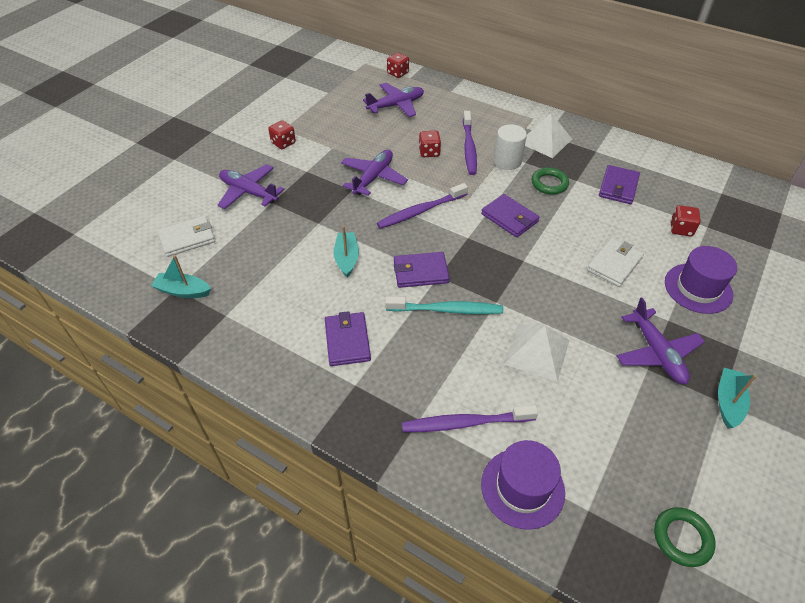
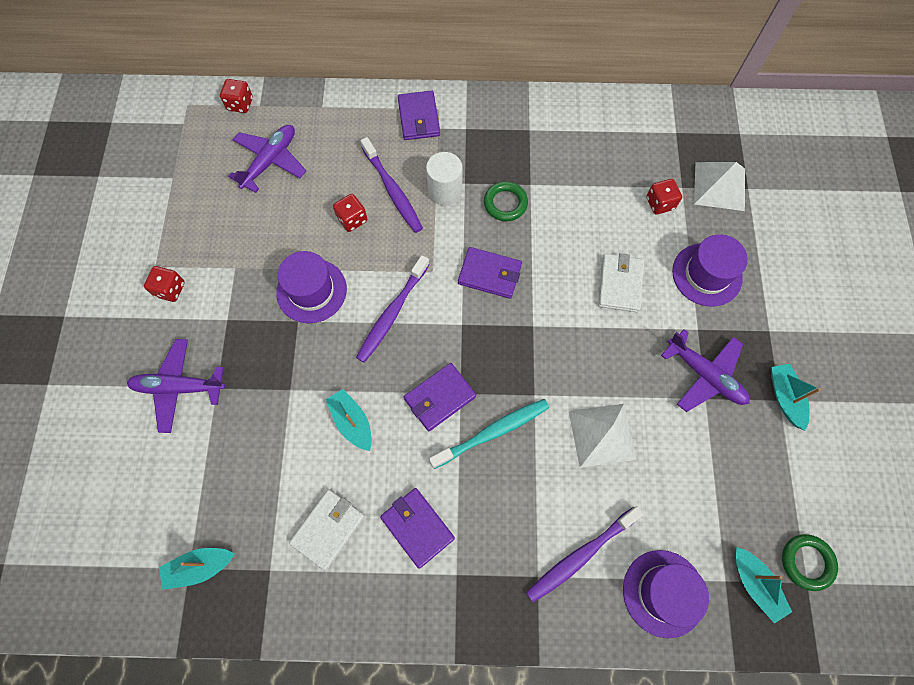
camera: 30 degrees left, 20 degrees up
(187, 238) = (152, 493): white wallet -> white wallet (328, 529)
(373, 178) = (311, 291): purple plane -> purple hat
(545, 140) = (469, 139): white pyramid -> white pyramid (719, 186)
(617, 528) = (755, 584): none -> turquoise boat
(618, 187) = (576, 173): purple wallet -> purple wallet (419, 118)

